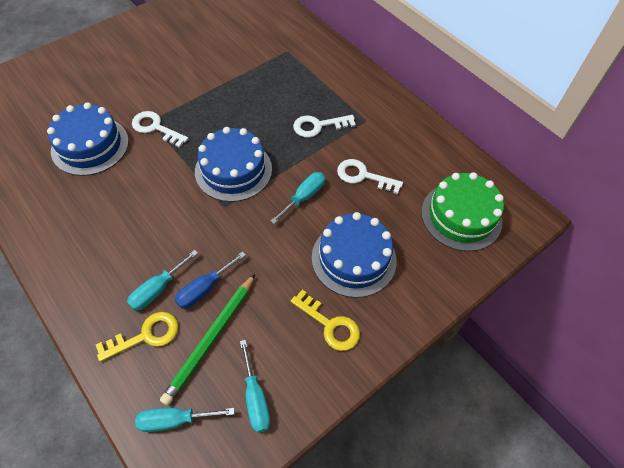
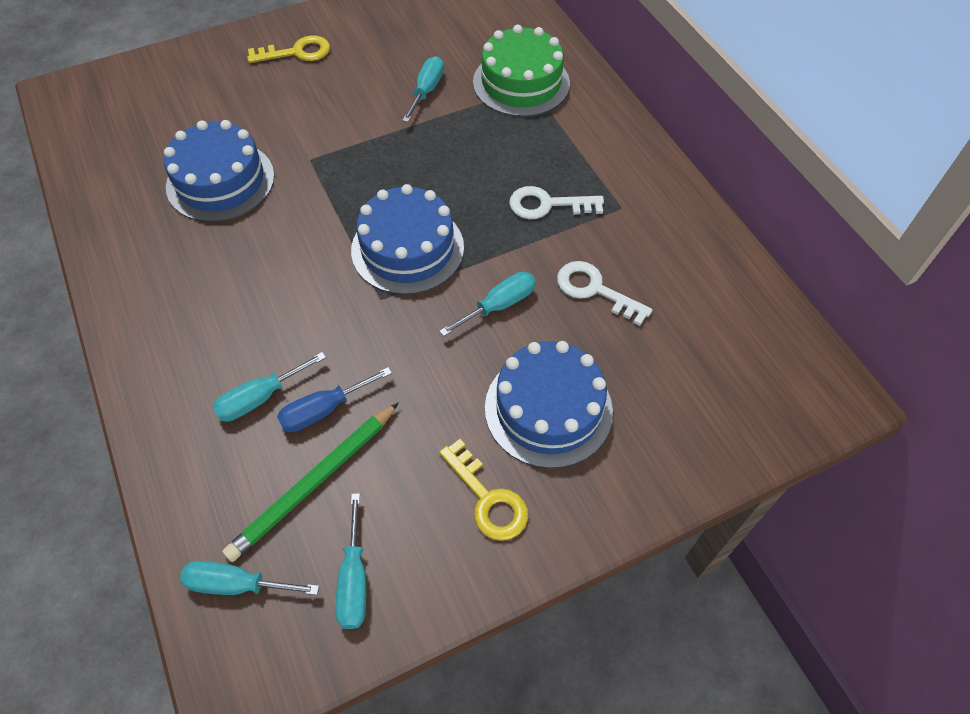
camera: 15 degrees right, 0 degrees up
(145, 335) = (227, 459): yellow key -> yellow key (296, 52)
(155, 128) = (315, 170): white key -> none
(219, 63) = (426, 91): none -> turquoise screwdriver
(461, 216) = (730, 377): green cake -> green cake (521, 83)

